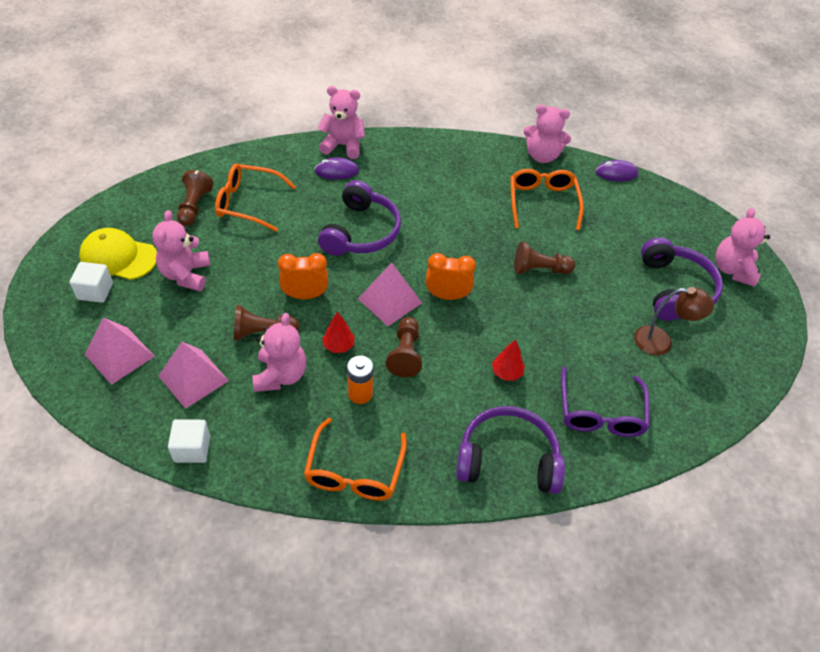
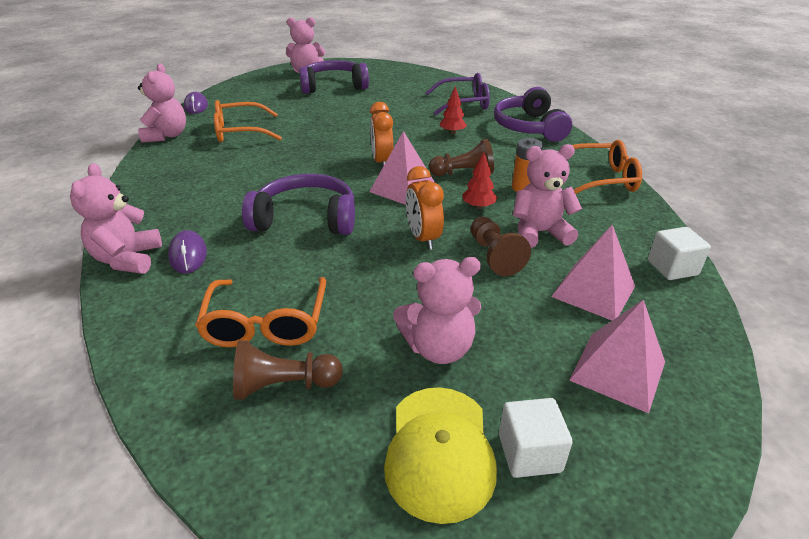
camera: 100 degrees left, 15 degrees down
(539, 269) = (331, 128): brown pawn -> none
(661, 342) = (388, 89): brown lamp -> none

